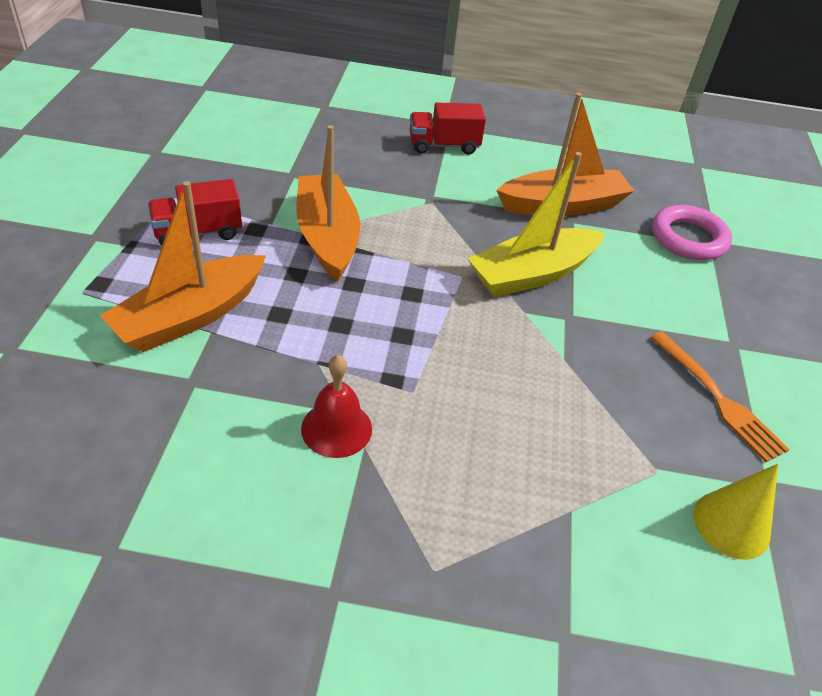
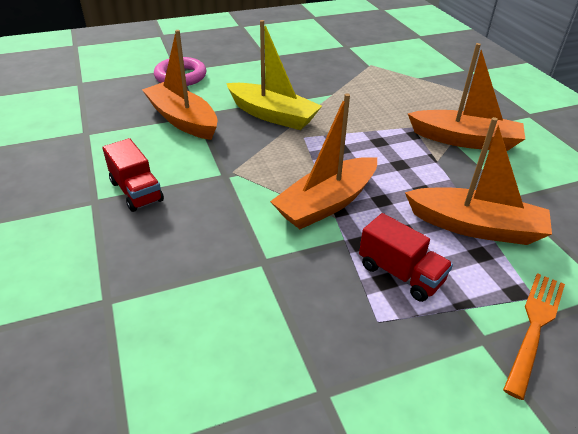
camera: 115 degrees left, 5 degrees down
(336, 428) = (465, 140): red bell -> orange boat
(718, 398) = (309, 57): orange fork -> orange fork (534, 327)
(731, 524) = (376, 50): yellow cone -> none

